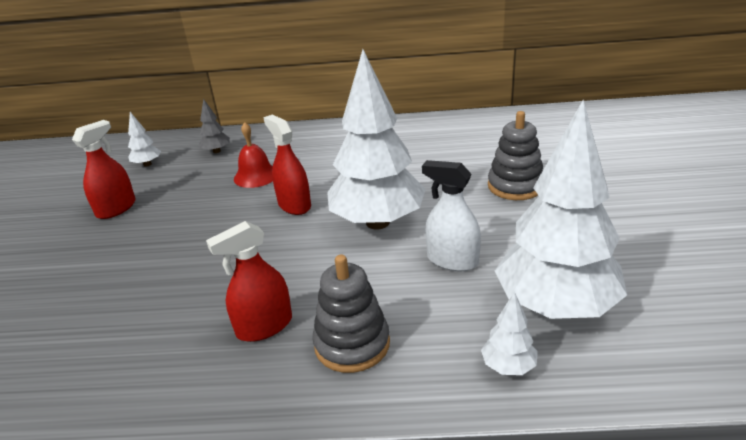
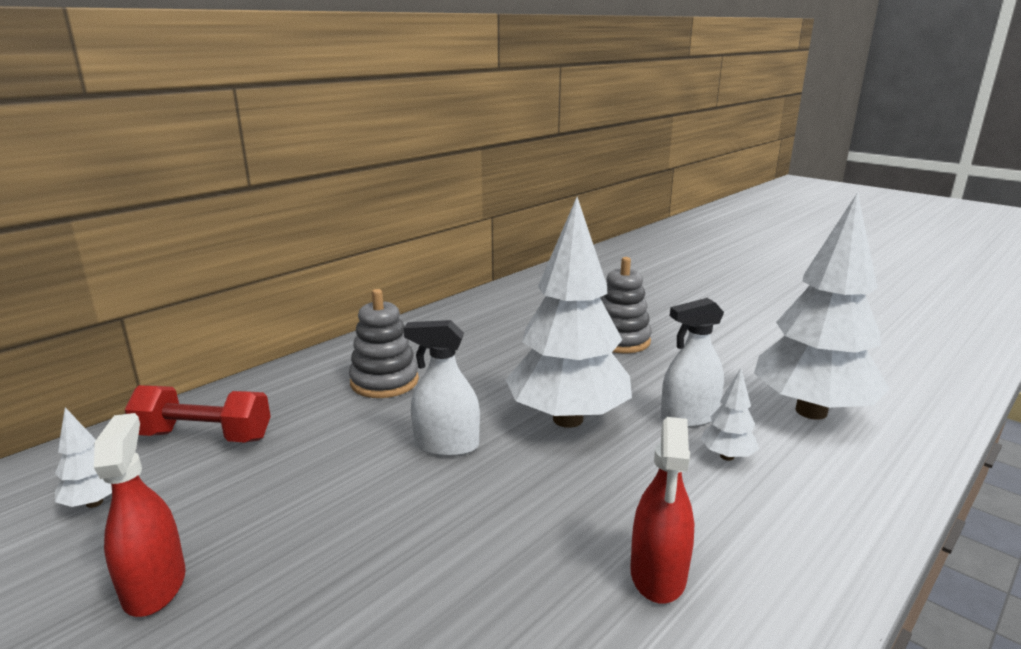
camera: 50 degrees left, 10 degrees down
(216, 151) = (204, 437): grey tree -> red dumbbell
(256, 176) = (330, 439): red bell -> none
(294, 205) = (446, 445): red spray bottle -> white spray bottle
(352, 344) = (756, 530): grey stacking toy -> grey stacking toy (384, 382)
(508, 366) = (870, 468): white tree -> white tree (727, 456)

